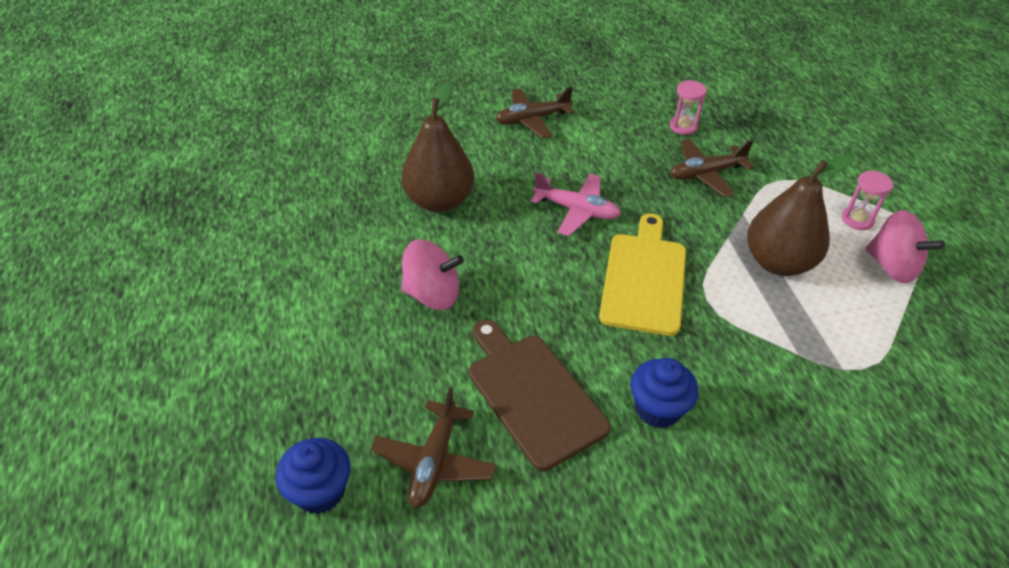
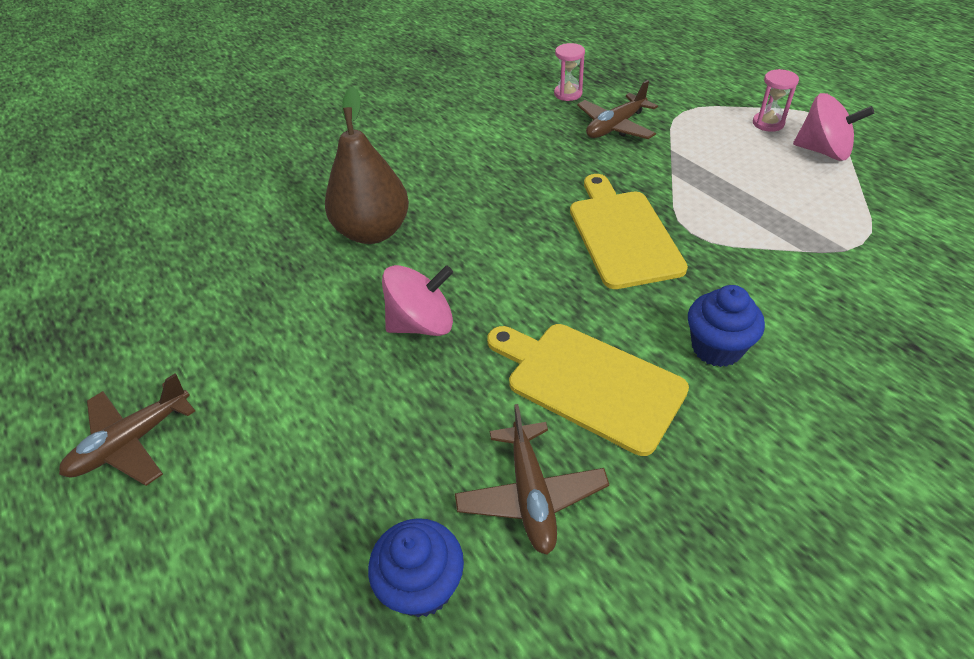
camera: 20 degrees left, 0 degrees up
(532, 119) = (421, 129): brown plane -> brown plane (132, 442)
(532, 394) = (588, 383): brown cutting board -> yellow cutting board
(577, 210) = (518, 195): pink plane -> none
(778, 262) = (729, 179): brown pear -> none

